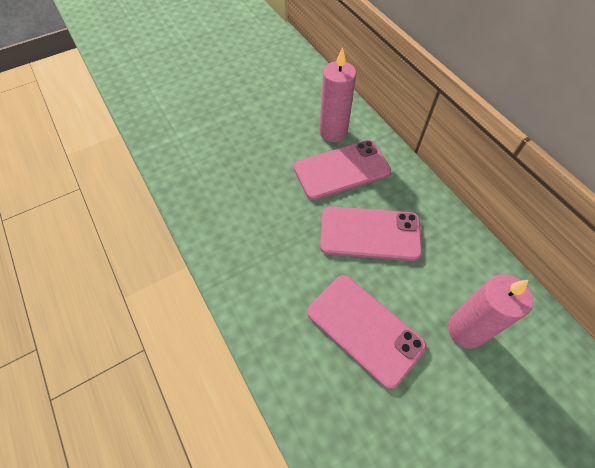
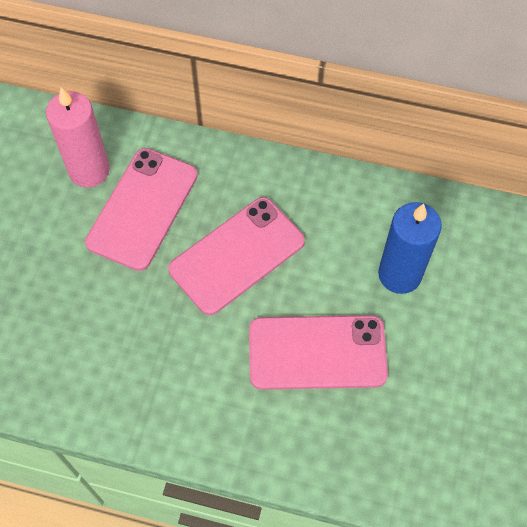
camera: 45 degrees left, 5 degrees up
(466, 330) = (399, 274): pink candle -> blue candle

